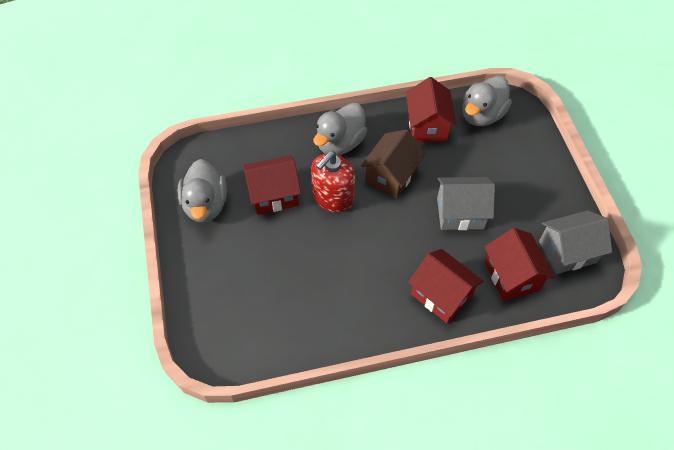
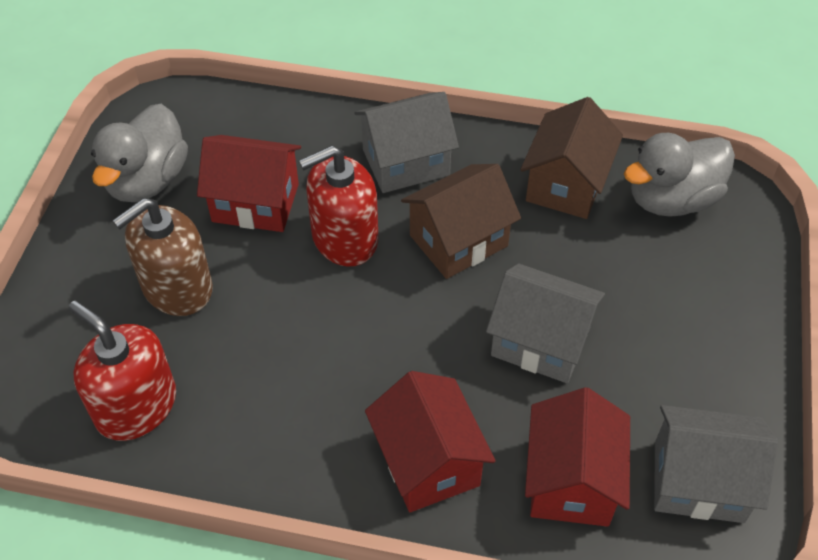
camera: 25 degrees right, 5 degrees down
(260, 258) = (177, 287): none -> brown soap dispenser
(279, 329) = (136, 406): none -> red soap dispenser
(340, 143) = (406, 162): grey duck -> grey house
(427, 126) = (566, 184): red house -> brown house

